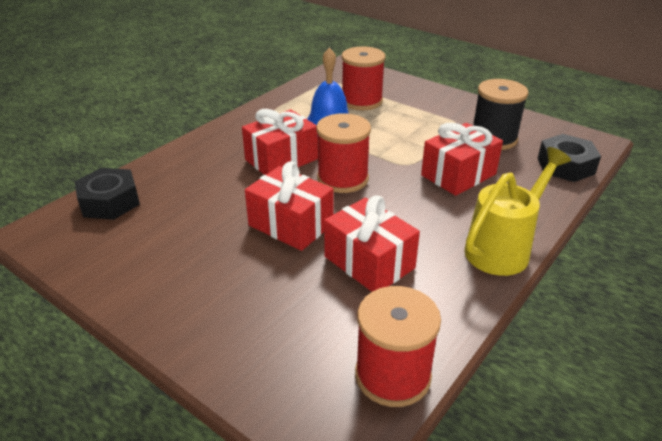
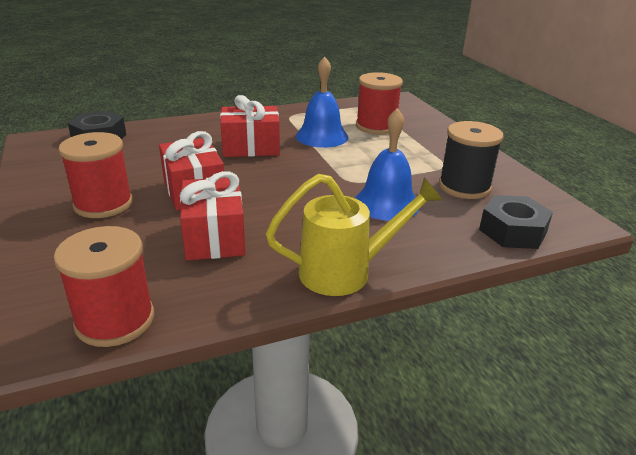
camera: 30 degrees right, 5 degrees down
(342, 179) = (279, 174): red spool -> red spool (103, 204)
(458, 175) = (386, 203): red gift -> blue bell

